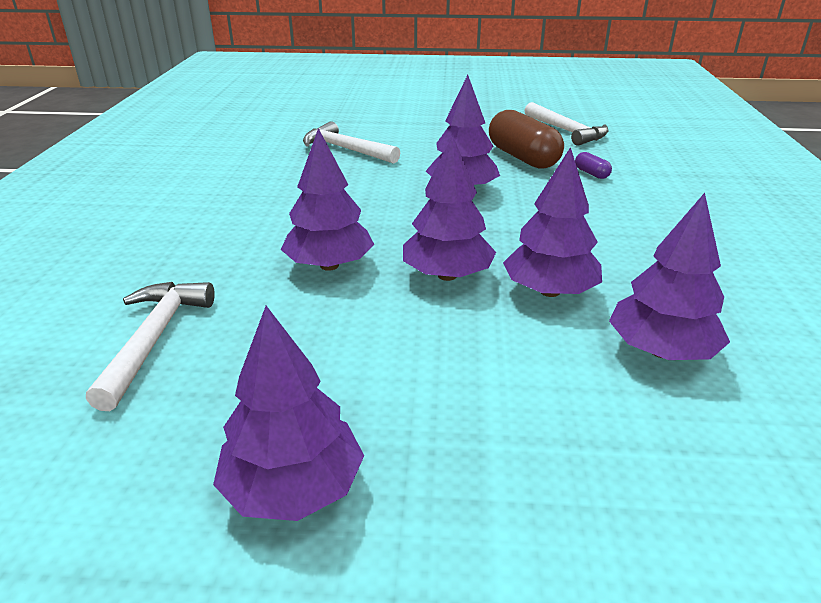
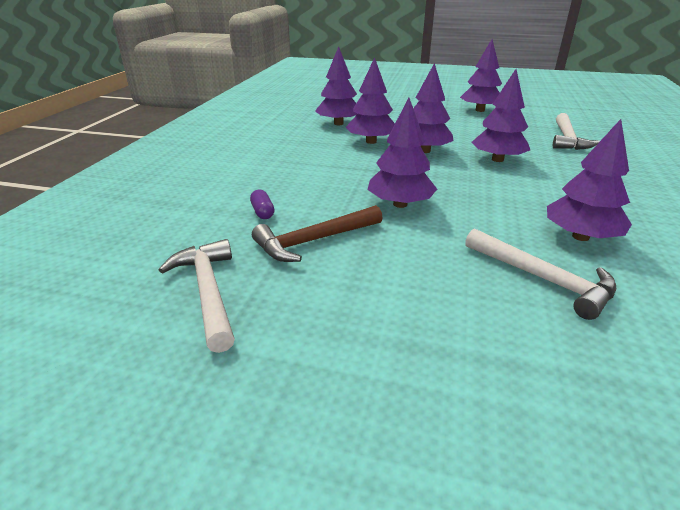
camera: 170 degrees left, 0 degrees up
(294, 175) = (580, 236): none -> purple tree
(523, 158) = (315, 241): brown capsule -> brown hammer

